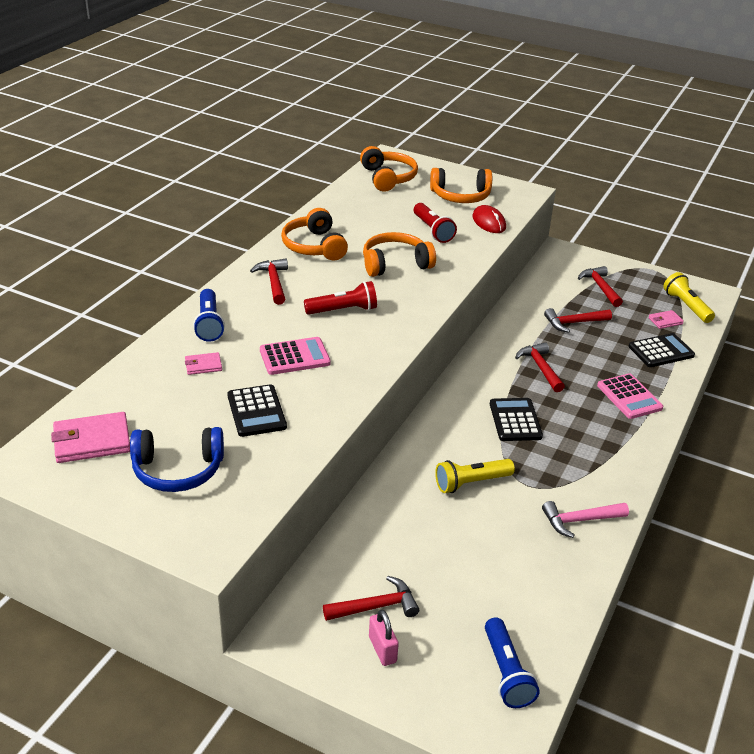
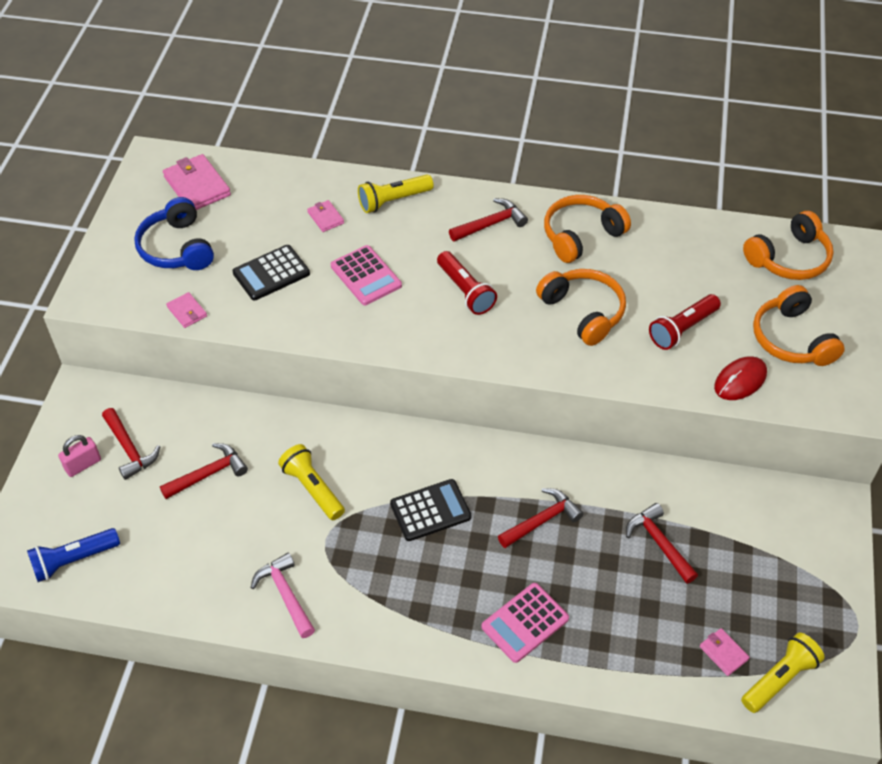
camera: 75 degrees right, 15 degrees up
(209, 324) = (393, 201): blue flashlight -> yellow flashlight
(276, 476) = (187, 312): none -> pink wallet
(600, 287) = (766, 564): red hammer -> red hammer (209, 474)
(661, 351) = (645, 652): black calculator -> none

